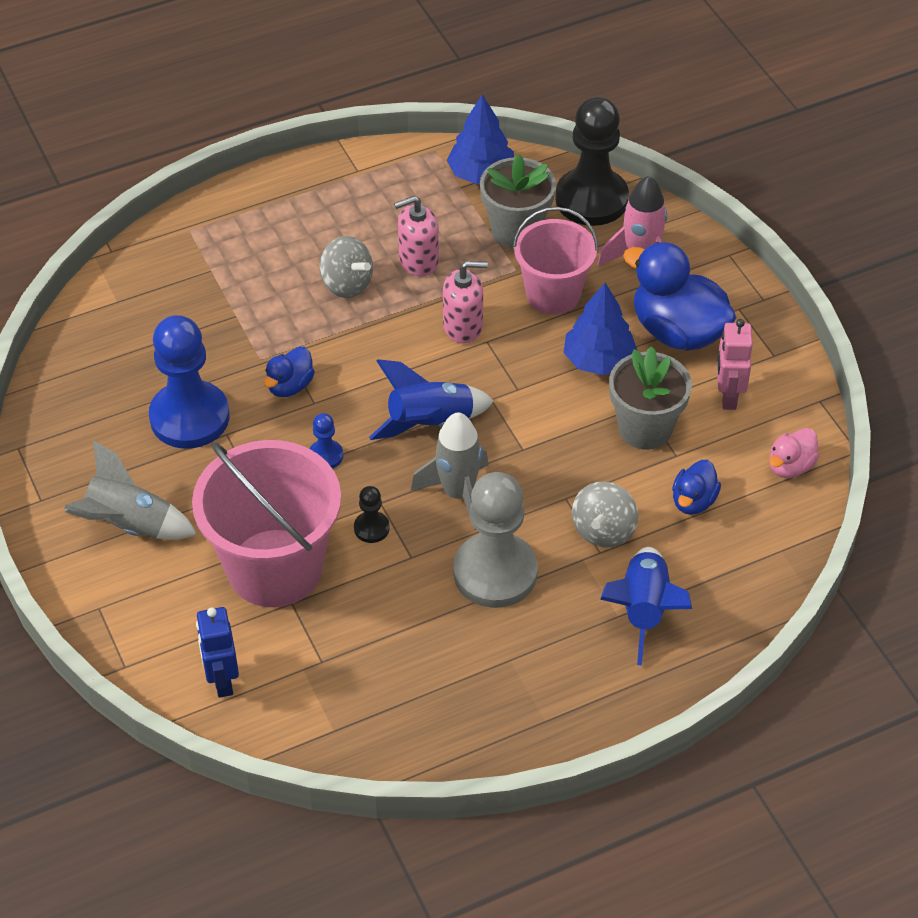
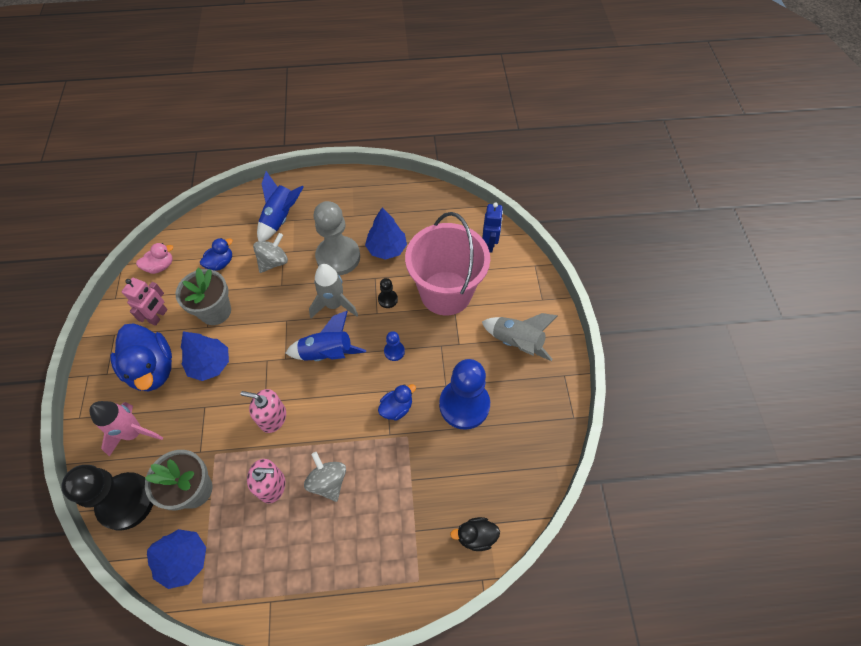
camera: 160 degrees left, 10 degrees up
(130, 285) = (475, 536): none -> black duck
(414, 614) = (387, 249): none -> blue tree
(553, 294) = (204, 424): pink bucket -> none

